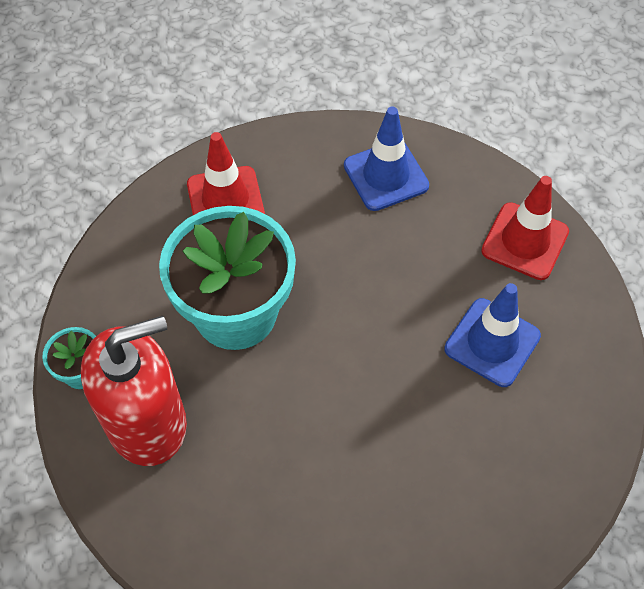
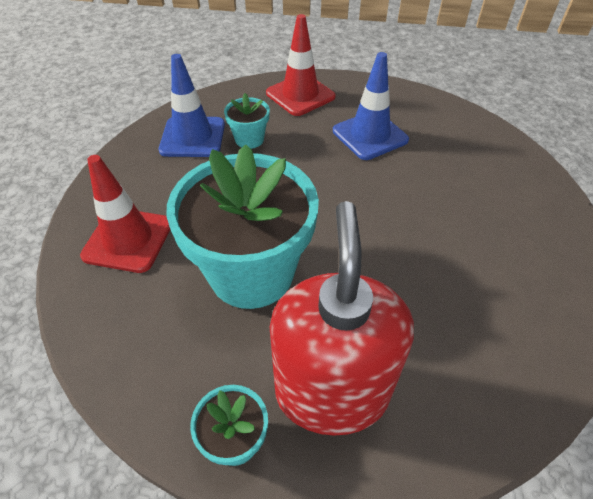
camera: 65 degrees left, 10 degrees down
(413, 227) = (249, 139): none -> turquoise flower pot

